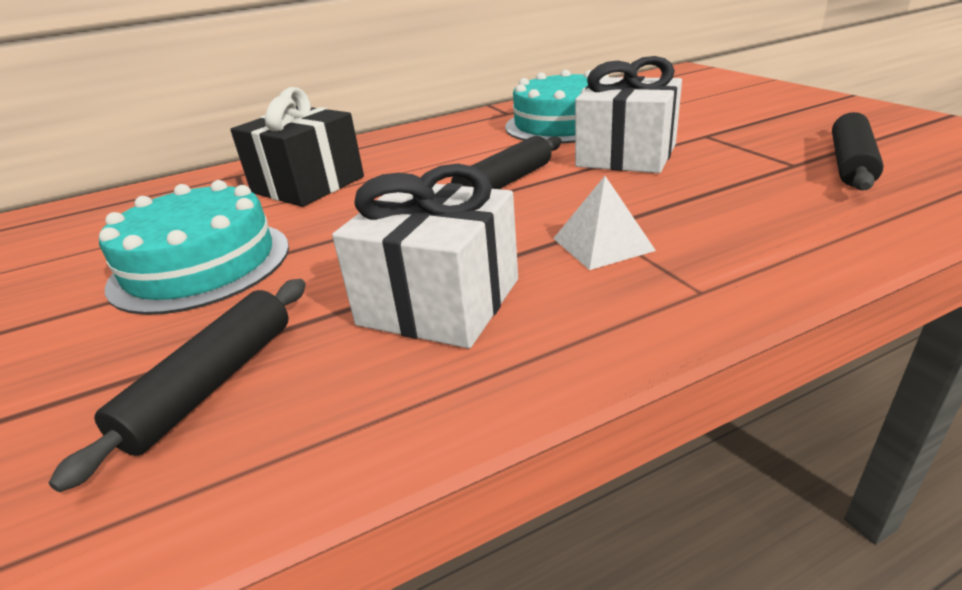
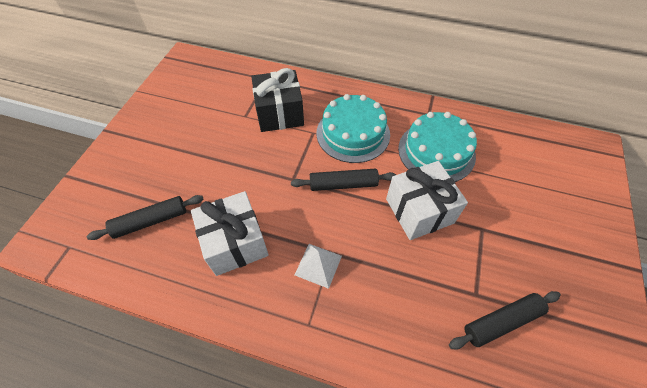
camera: 40 degrees right, 25 degrees up
(201, 265) = (200, 146): turquoise cake -> turquoise cake (353, 133)

